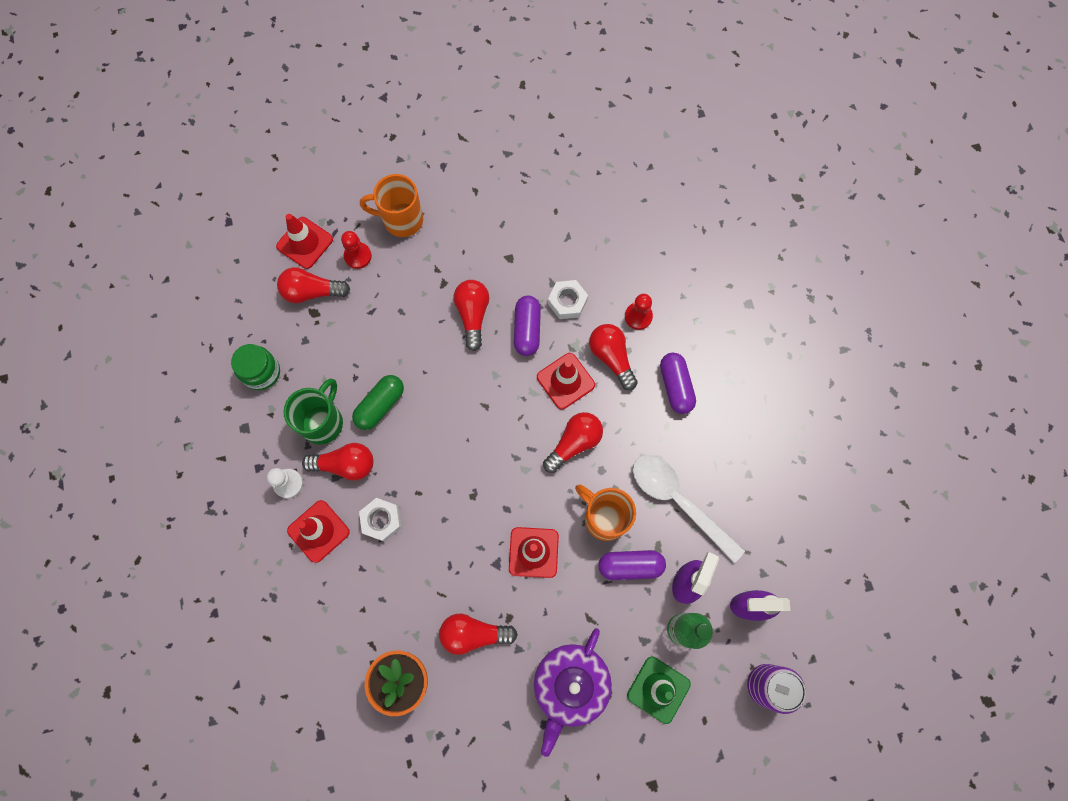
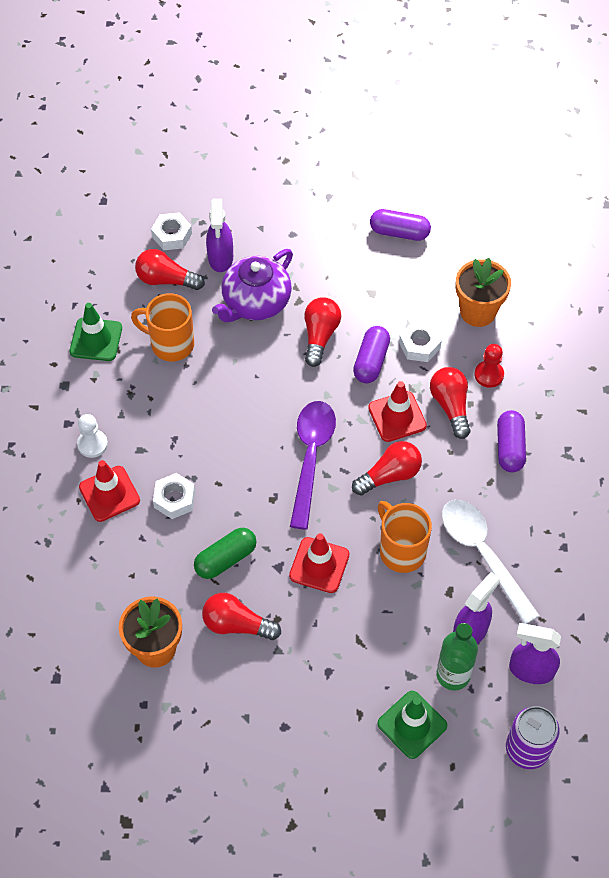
camera: 15 degrees right, 15 degrees down
(261, 372) = (96, 340): green jar -> green traffic cone
(305, 243) = (172, 235): red traffic cone -> white nut
(323, 422) = (143, 397): green mug -> none
(345, 464) = (153, 441): red light bulb -> none
(358, 256) = (220, 258): red pawn -> purple spray bottle
(380, 405) = (204, 396): green capsule -> green capsule (225, 559)
(401, 220) = (273, 235): orange mug -> orange mug (170, 344)
(497, 443) = (311, 457): none -> purple spoon
(570, 685) = (322, 697): purple teapot -> purple teapot (255, 302)
(612, 253) = (478, 312): none -> orange flower pot
(630, 566) = (415, 602): purple capsule -> purple capsule (399, 232)

